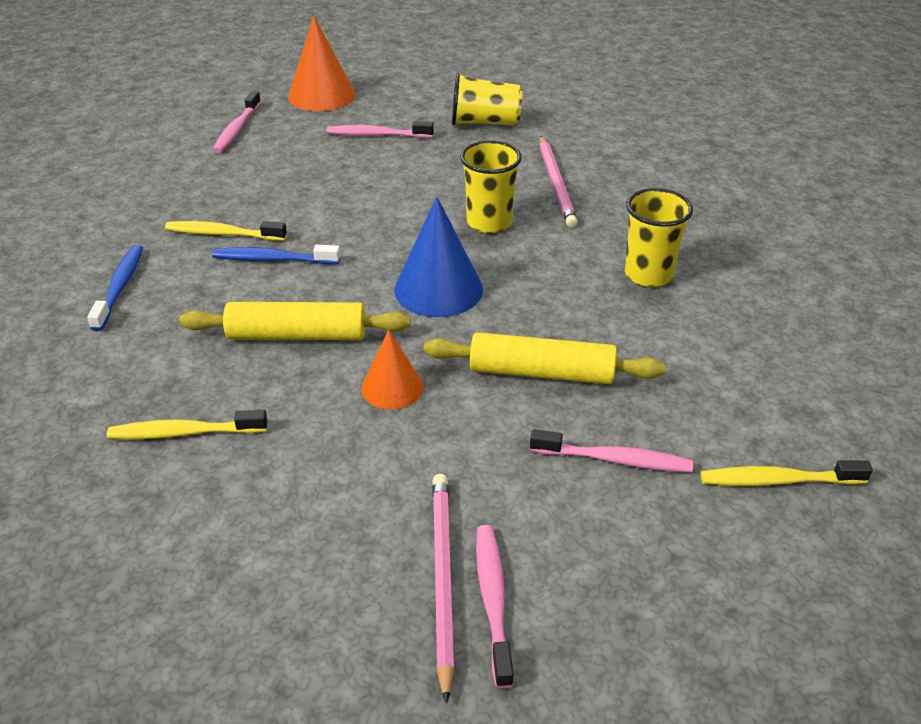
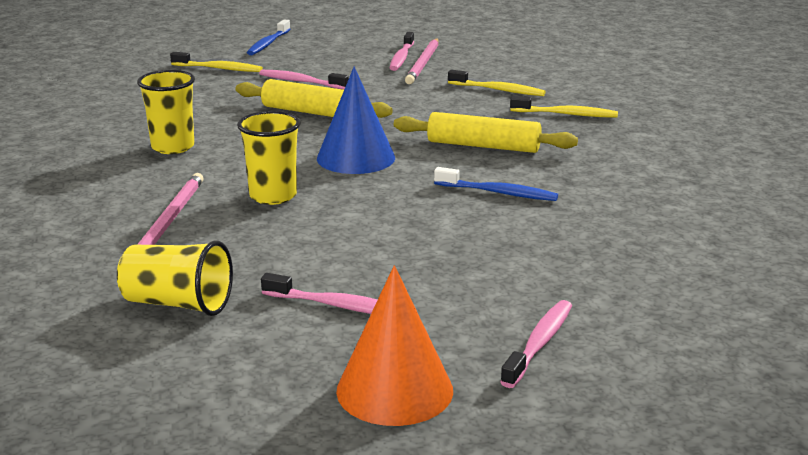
camera: 165 degrees left, 15 degrees down
(120, 286) = (643, 190): blue toothbrush -> blue toothbrush (268, 44)
(222, 234) = (550, 218): yellow toothbrush -> yellow toothbrush (498, 90)
(392, 387) = (420, 117): orange cone -> none

